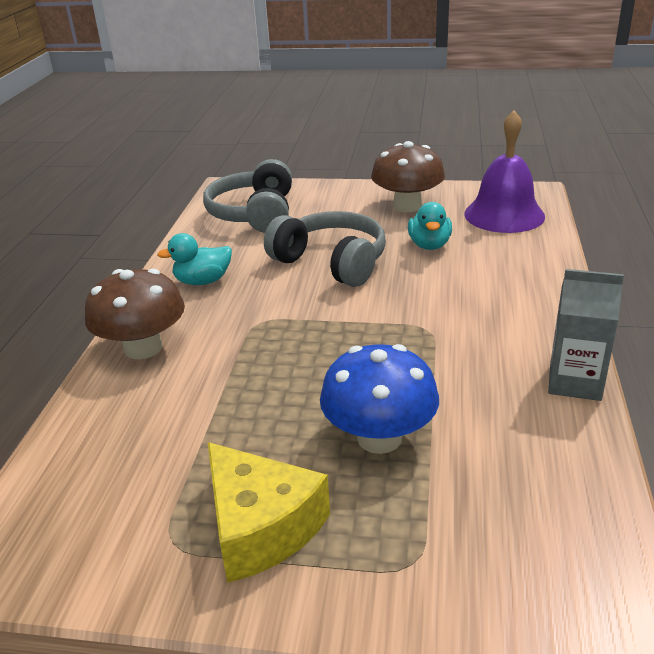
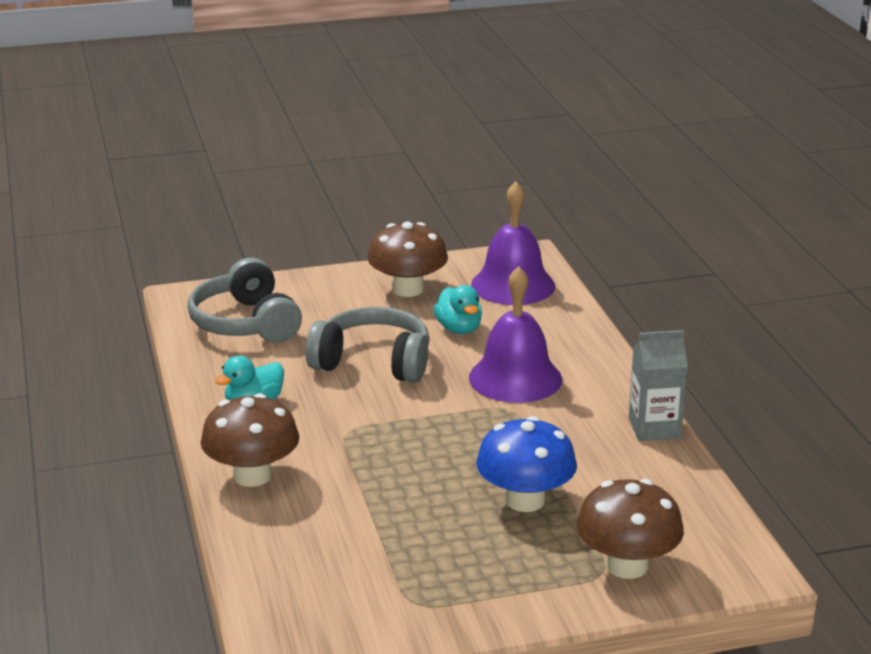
camera: 25 degrees left, 5 degrees down
(261, 527) = (477, 578): yellow cheese -> none
(448, 563) = (627, 566): none -> brown mushroom
(453, 299) = (515, 378): none -> purple bell

